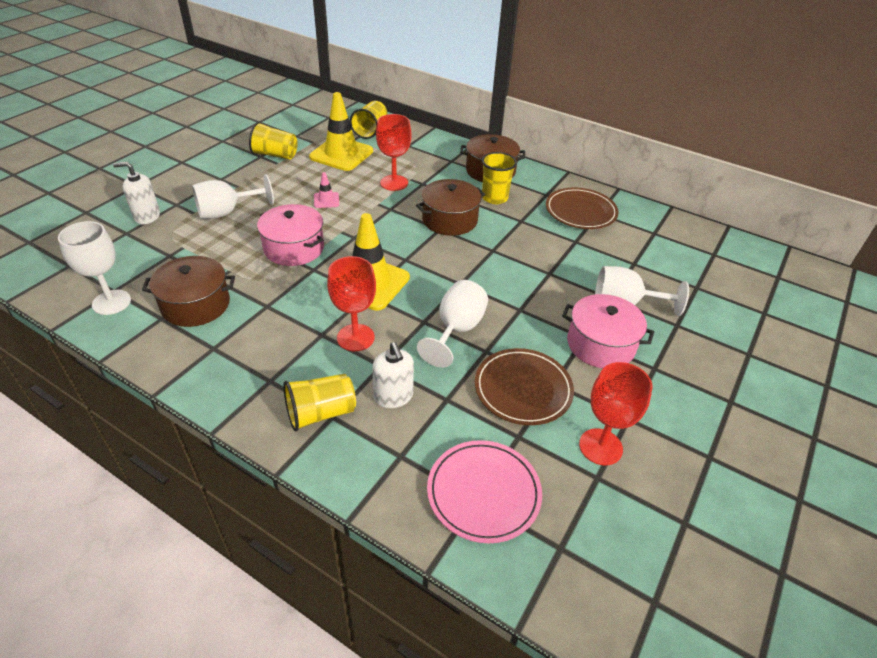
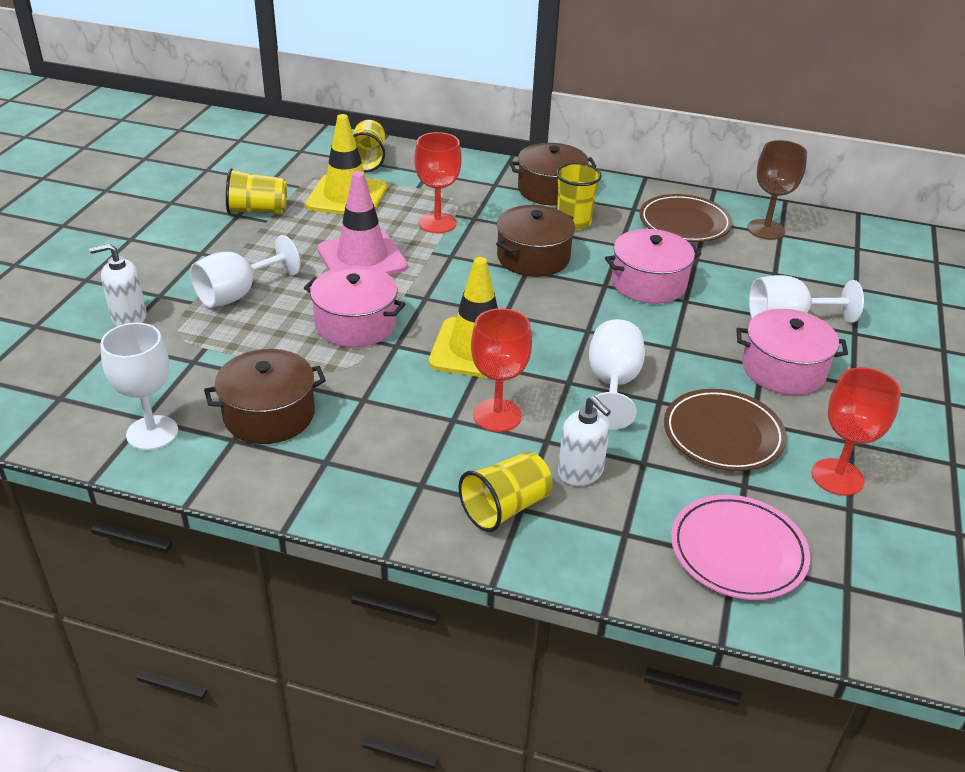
camera: 15 degrees left, 5 degrees down
(326, 200) = (362, 258): pink traffic cone -> pink traffic cone, size x2.22
(527, 254) = (648, 283): none -> pink pot
(644, 227) = (766, 229): none -> brown goblet

